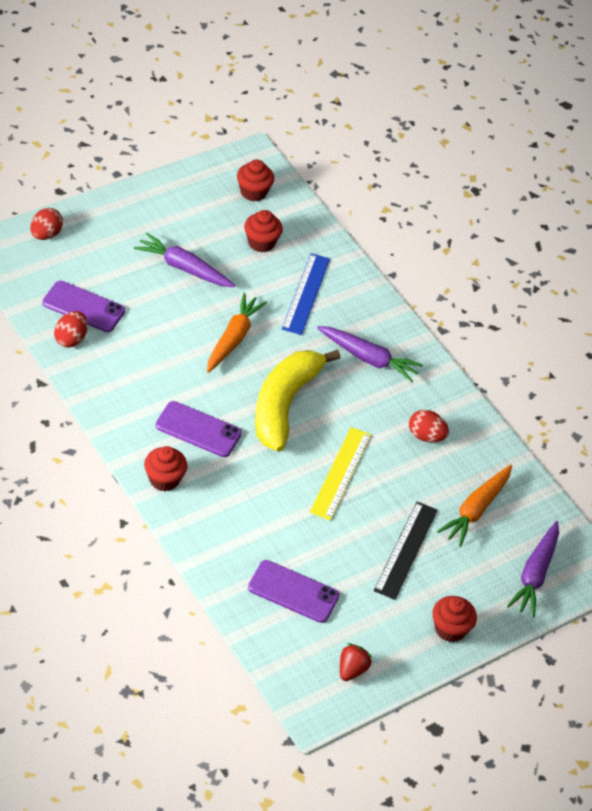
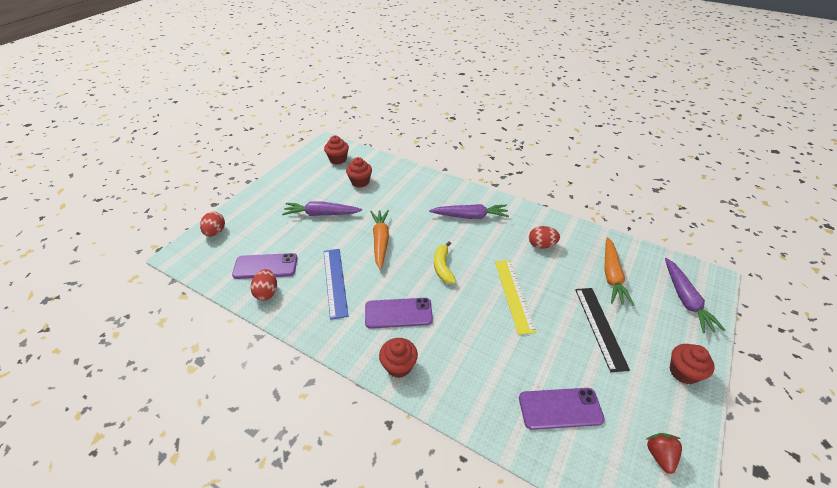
camera: 20 degrees left, 5 degrees down
(284, 404) = (443, 267): yellow banana -> yellow banana, size x0.50
(306, 293) = (406, 197): blue ruler -> blue ruler (335, 282)

